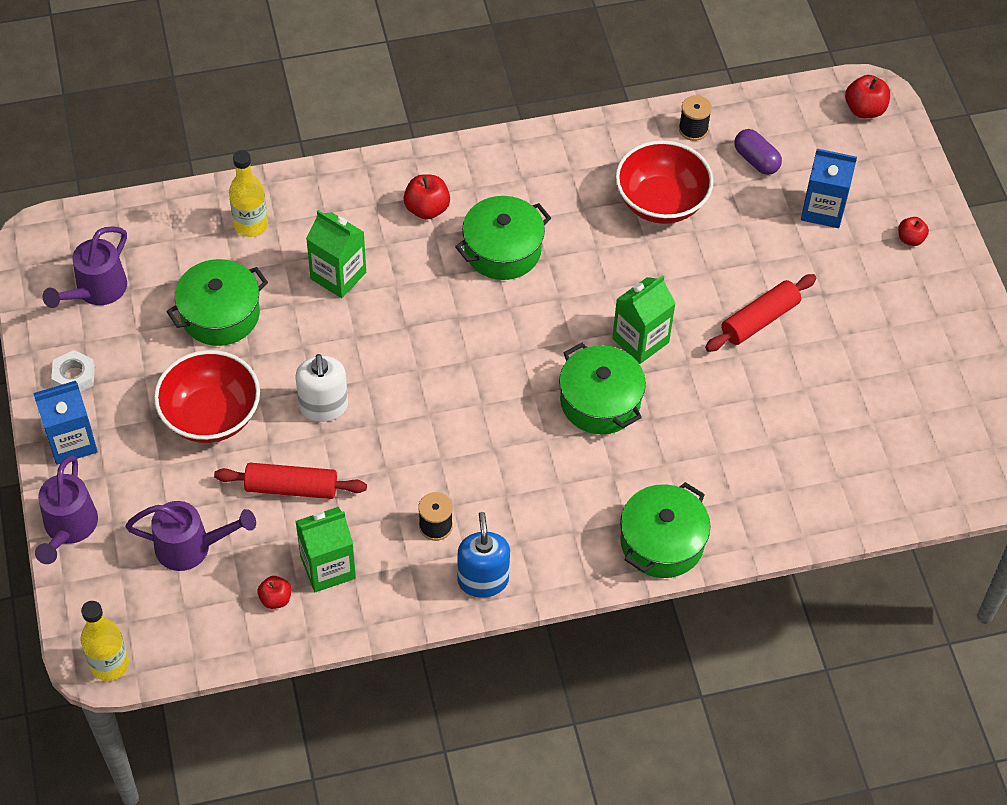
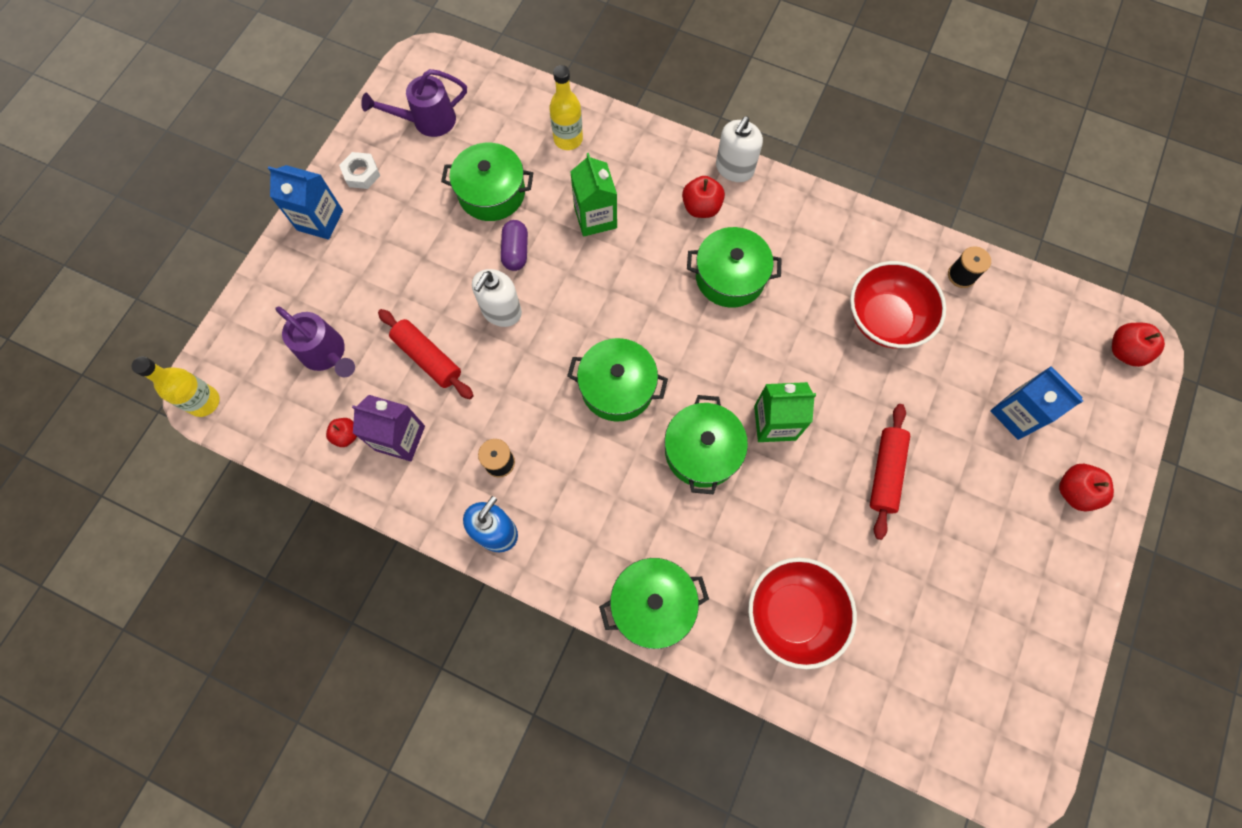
camera: 40 degrees right, 15 degrees up
(68, 528) = (265, 282): purple watering can -> none
(211, 416) = (422, 265): red bowl -> red bowl (793, 614)
(328, 567) = (400, 438): green carton -> purple carton
(428, 158) = (734, 168): none -> white soap dispenser
(484, 399) = (617, 387): none -> green pot
(756, 160) = (993, 335): purple capsule -> purple capsule (515, 251)
(759, 320) = (885, 473): red rolling pin -> red rolling pin turned 75 degrees counterclockwise
(910, 239) = (1074, 491): red apple -> red apple, size x1.54

